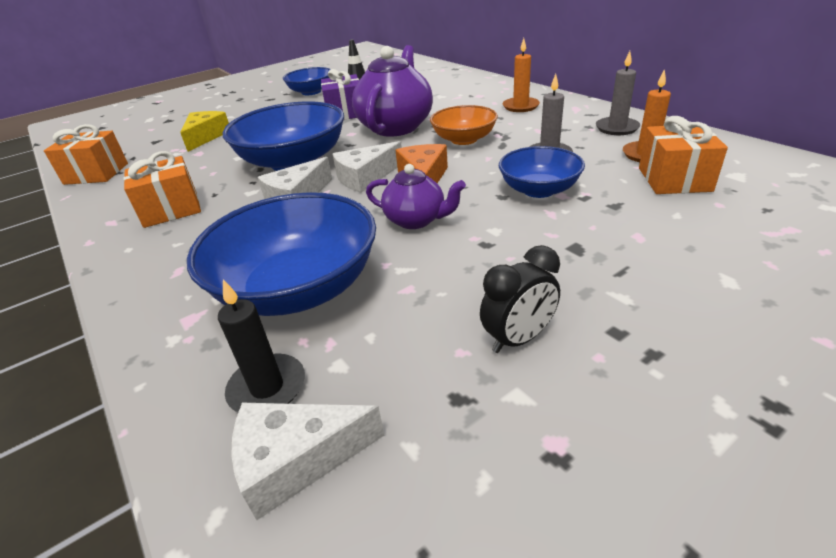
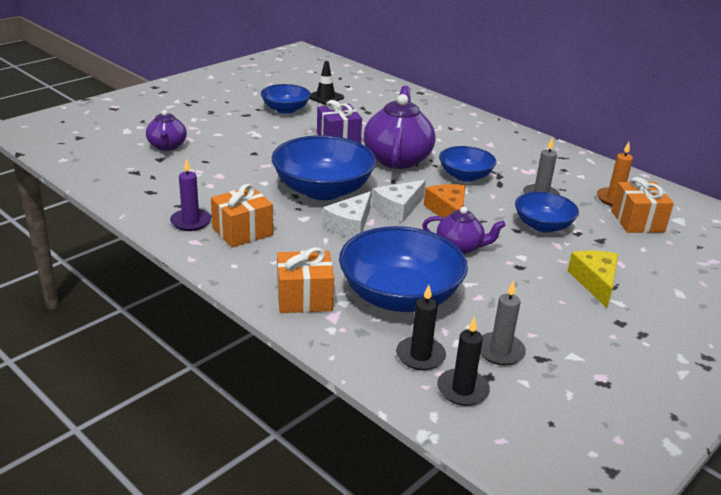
camera: 15 degrees left, 5 degrees down
(96, 174) = (130, 192): orange gift -> orange gift (304, 298)
(126, 200) = (191, 222): none -> purple candle
(172, 130) = (167, 146): none -> purple teapot
(206, 137) = (212, 157): yellow cheese -> yellow cheese (595, 282)
(296, 460) = (462, 390): white cheese -> black candle
(464, 139) = (465, 176): orange bowl -> blue bowl
(518, 339) = (563, 327): black clock -> none
(520, 106) = (500, 144): orange candle -> none
(617, 128) = (587, 173): grey candle -> grey candle (500, 351)

